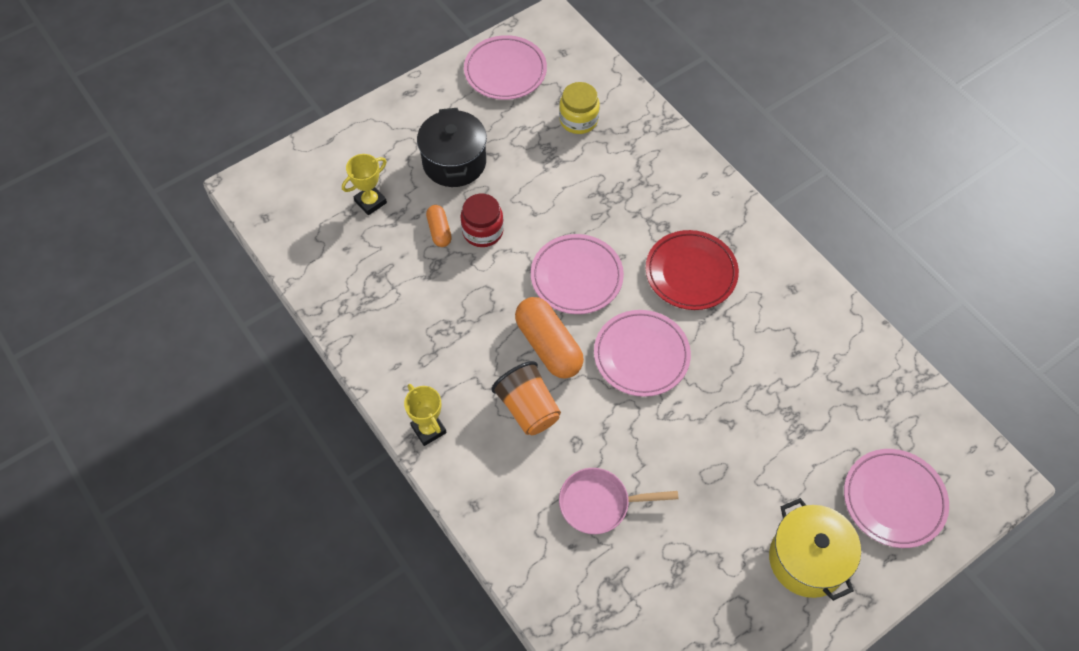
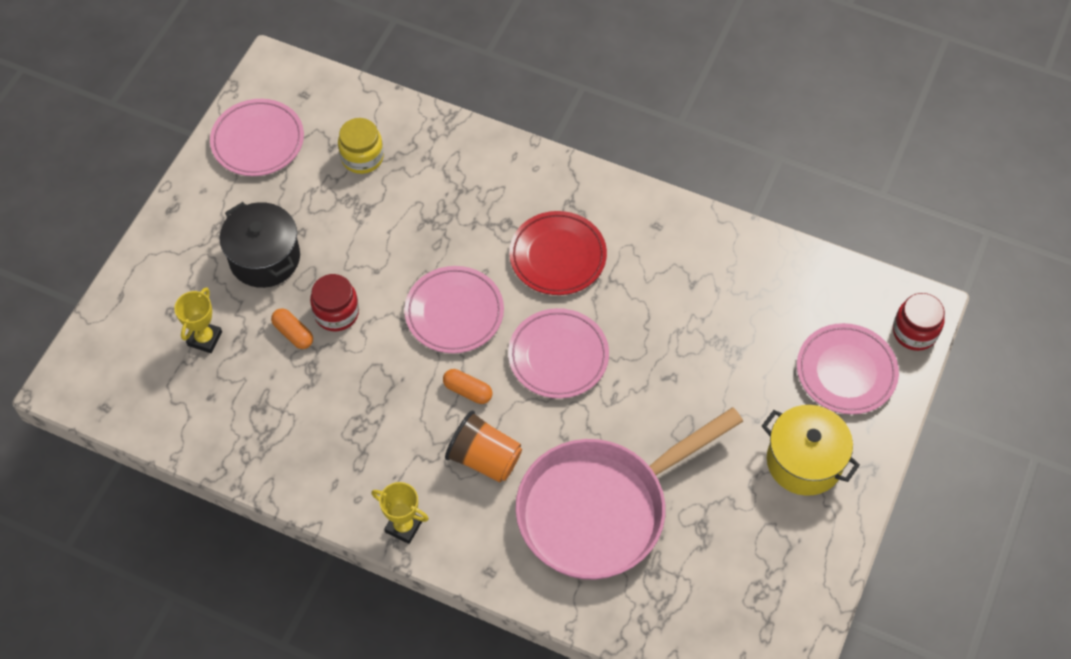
camera: 30 degrees left, 0 degrees up
(548, 346) = (468, 391): orange capsule -> orange capsule, size x0.53
(599, 504) = (600, 509): pink pan -> pink pan, size x2.09
(981, 497) = (914, 332): none -> red jar

